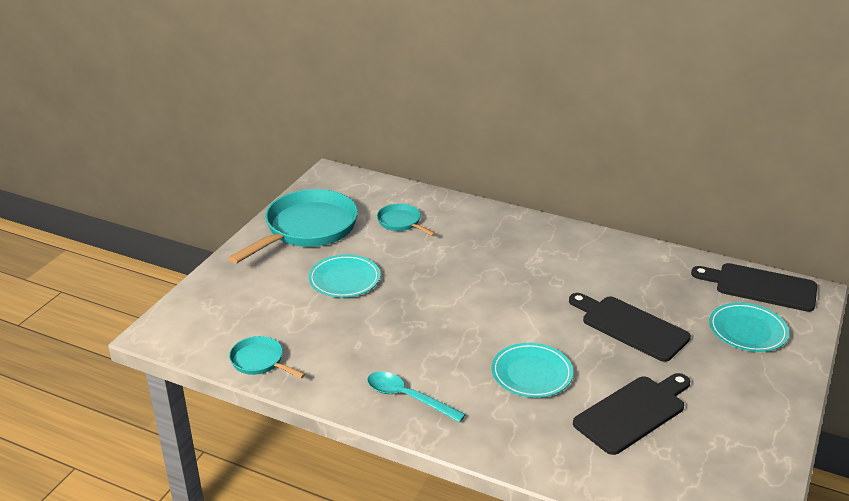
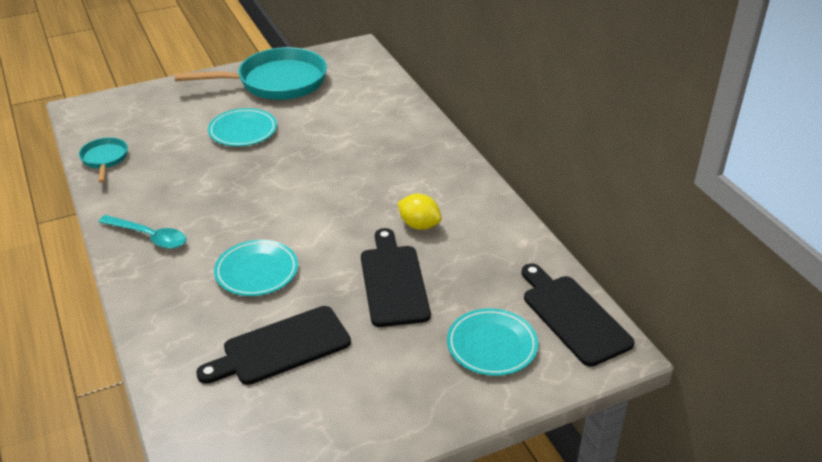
camera: 40 degrees right, 5 degrees up
(401, 222) = (349, 108): turquoise pan -> none
(408, 397) = (149, 237): turquoise spoon -> turquoise spoon turned 135 degrees clockwise
(586, 281) = (419, 225): none -> yellow lemon
(633, 412) = (281, 347): black cutting board -> black cutting board turned 150 degrees clockwise

